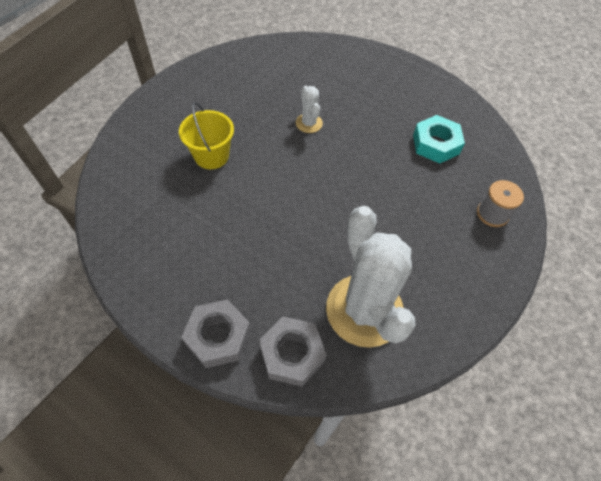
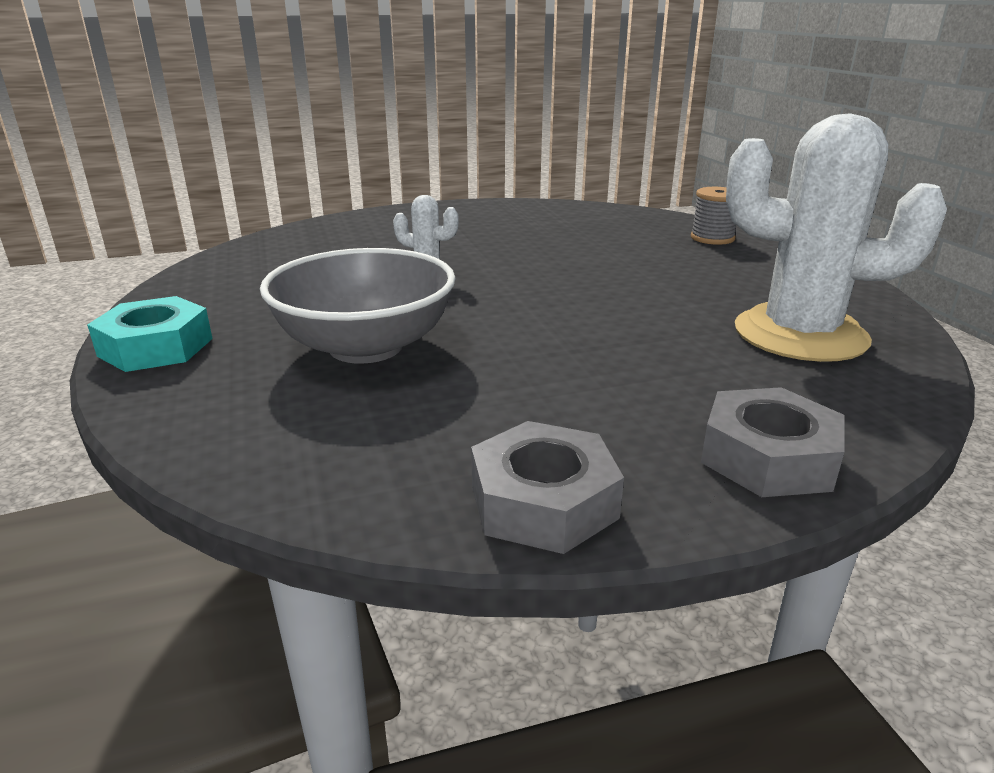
camera: 50 degrees left, 30 degrees down
(211, 156) = (366, 347): yellow bucket -> grey bowl
(292, 354) = (847, 404): grey nut -> grey nut (543, 502)
(436, 144) = (576, 230): turquoise nut -> turquoise nut (156, 347)

